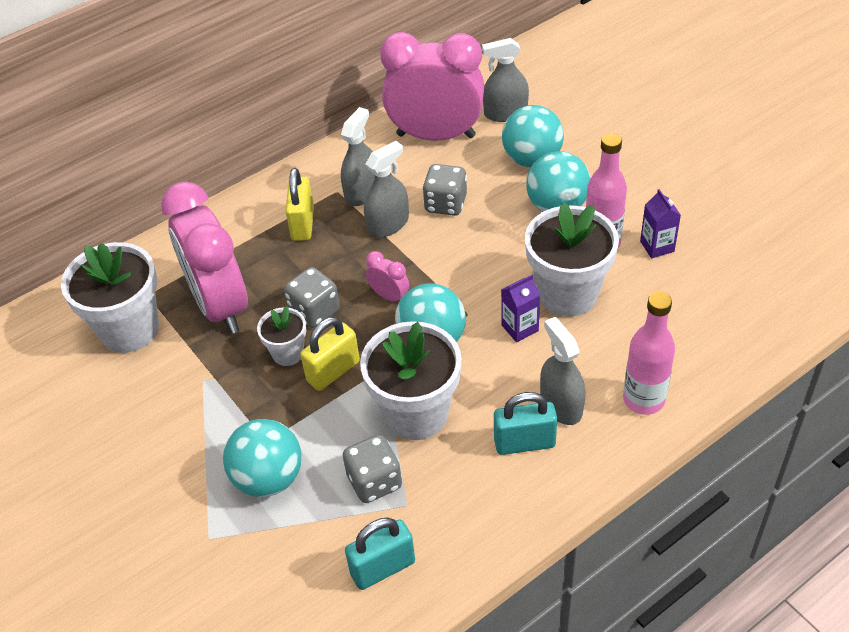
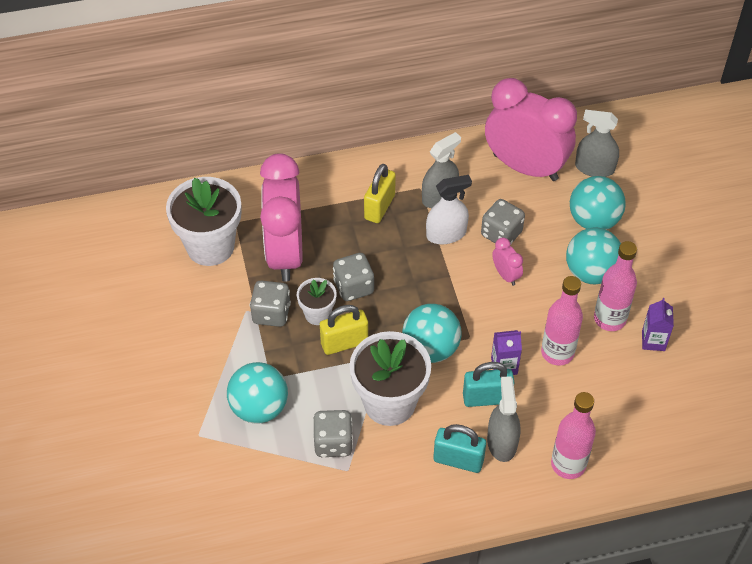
camera: 20 degrees right, 5 degrees up
(234, 372) = (271, 313): none -> grey dice
(383, 568) = (308, 509): turquoise padlock -> turquoise padlock (486, 398)
(388, 224) = (446, 234): grey spray bottle -> white spray bottle
(389, 296) = (416, 297): pink clock -> pink clock (506, 275)
(568, 294) = (557, 353): white flower pot -> pink bottle

